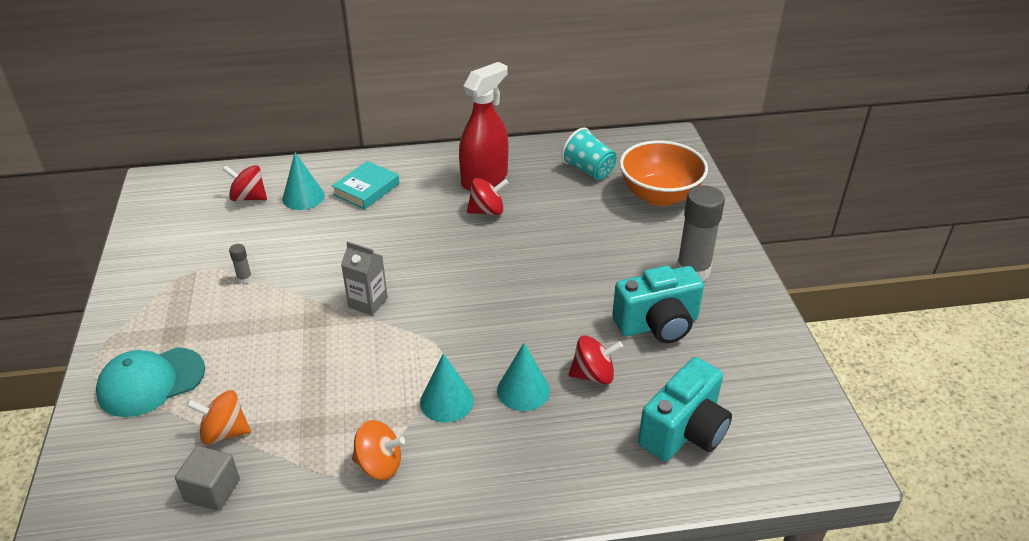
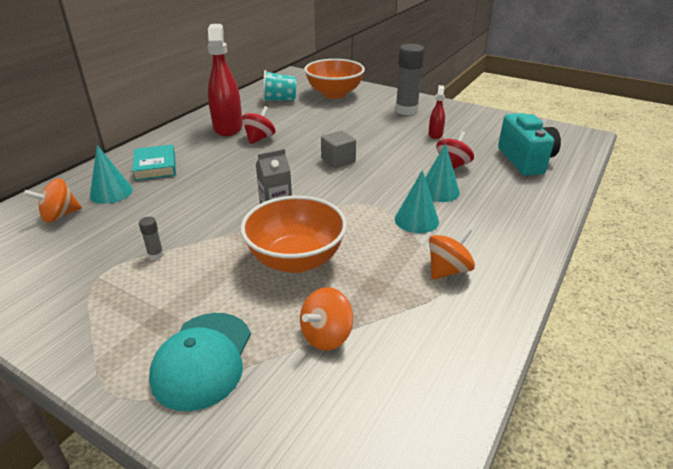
camera: 50 degrees left, 5 degrees down
(212, 490) = (389, 369): grey cube -> grey cube (338, 161)
(249, 197) = (60, 215): red spinning top -> orange spinning top
(307, 358) = (296, 260): none -> orange bowl
(657, 325) = (435, 134): turquoise camera -> red spray bottle

